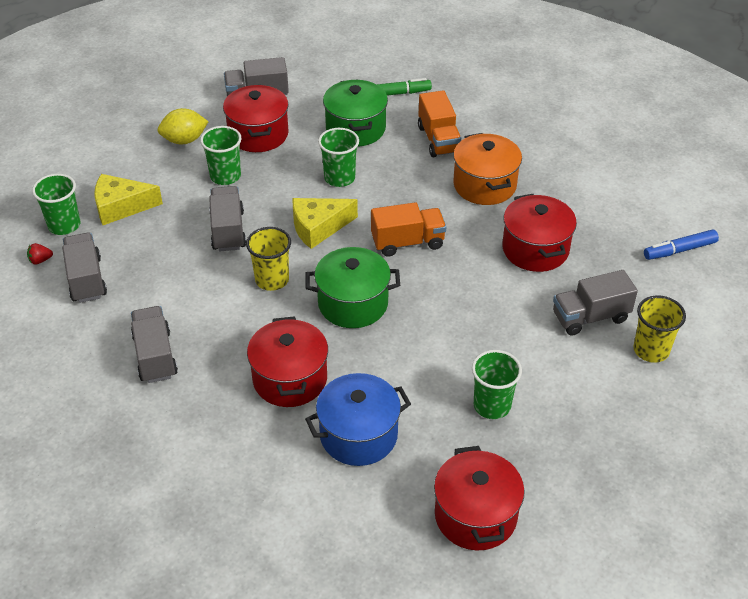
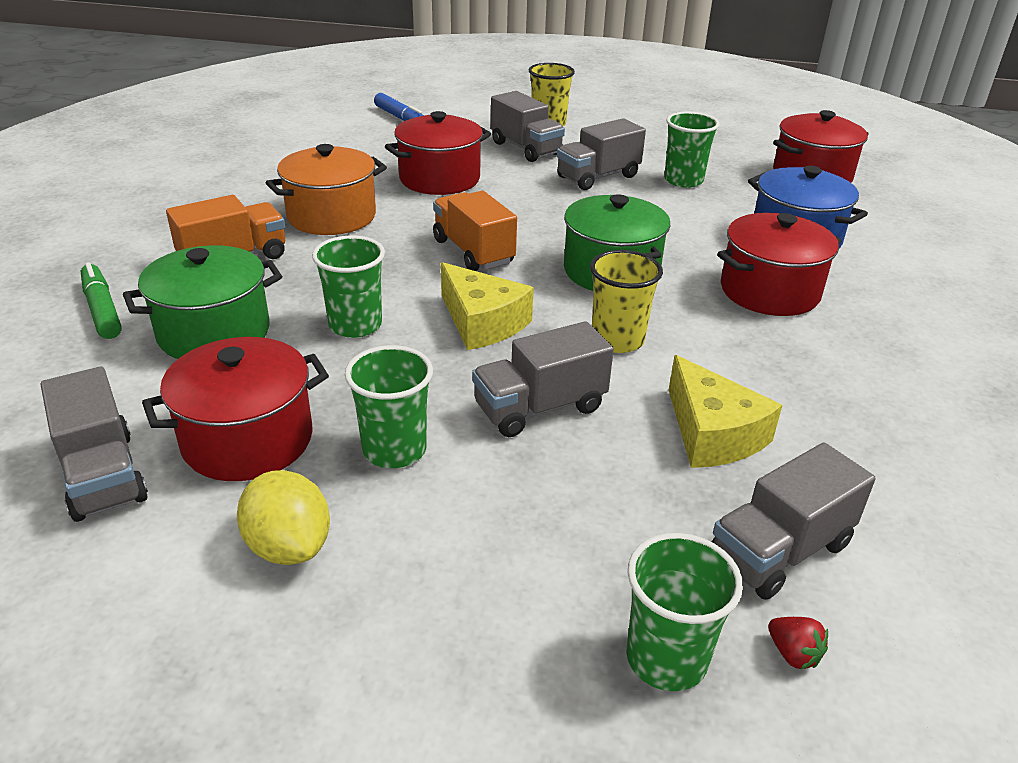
camera: 110 degrees left, 10 degrees down
(121, 207) = (553, 576): yellow cheese -> yellow cheese (712, 433)
(155, 356) = (850, 409): grey truck -> grey truck (598, 177)

